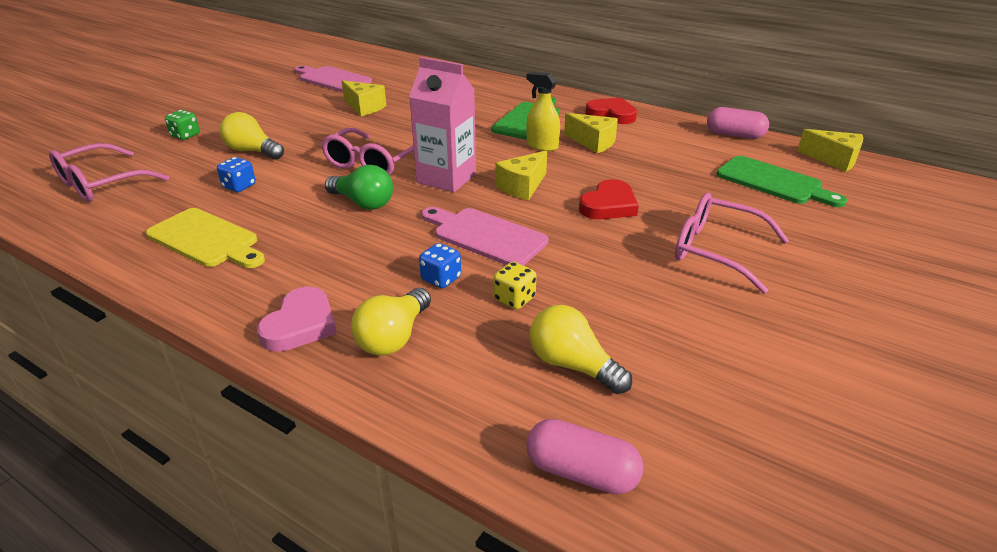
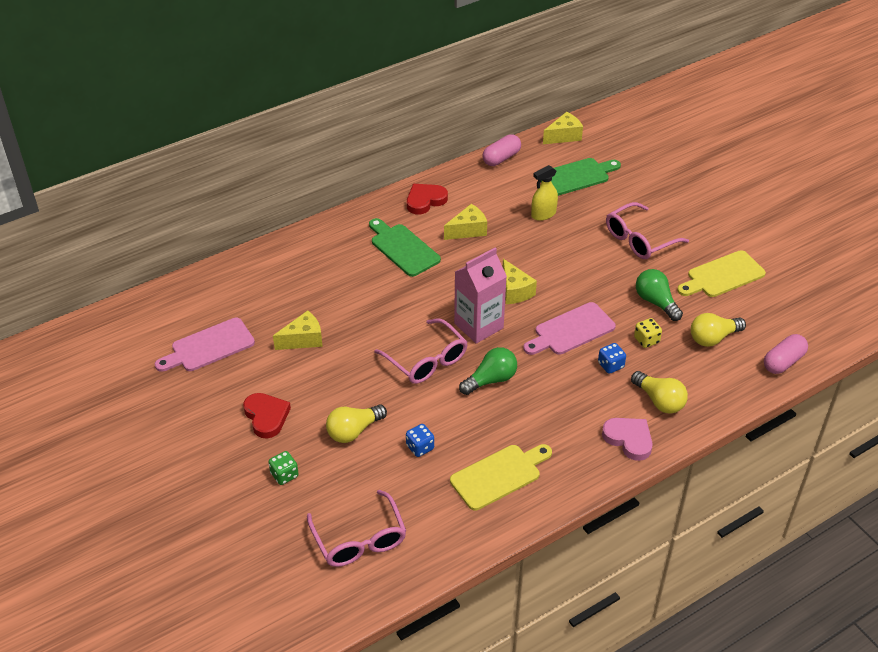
camera: 65 degrees left, 10 degrees up
(542, 146) = (456, 258): yellow spray bottle -> yellow spray bottle (543, 214)
(602, 291) = (656, 302): none -> green light bulb
(609, 205) = (564, 260): red heart -> red heart (266, 417)
(731, 345) = (722, 275): none -> yellow cutting board

